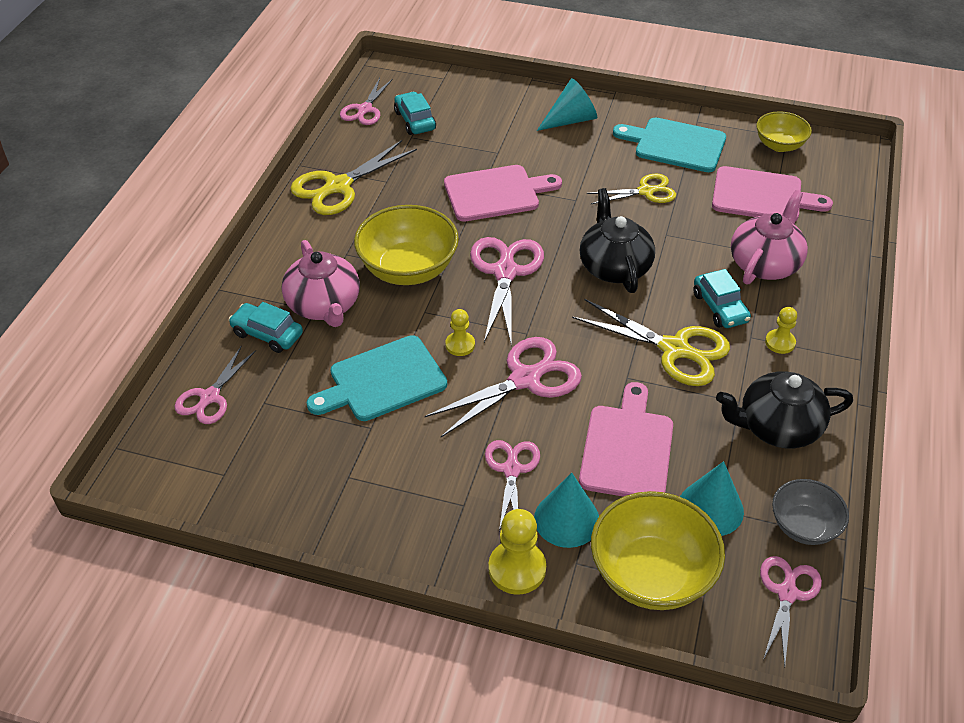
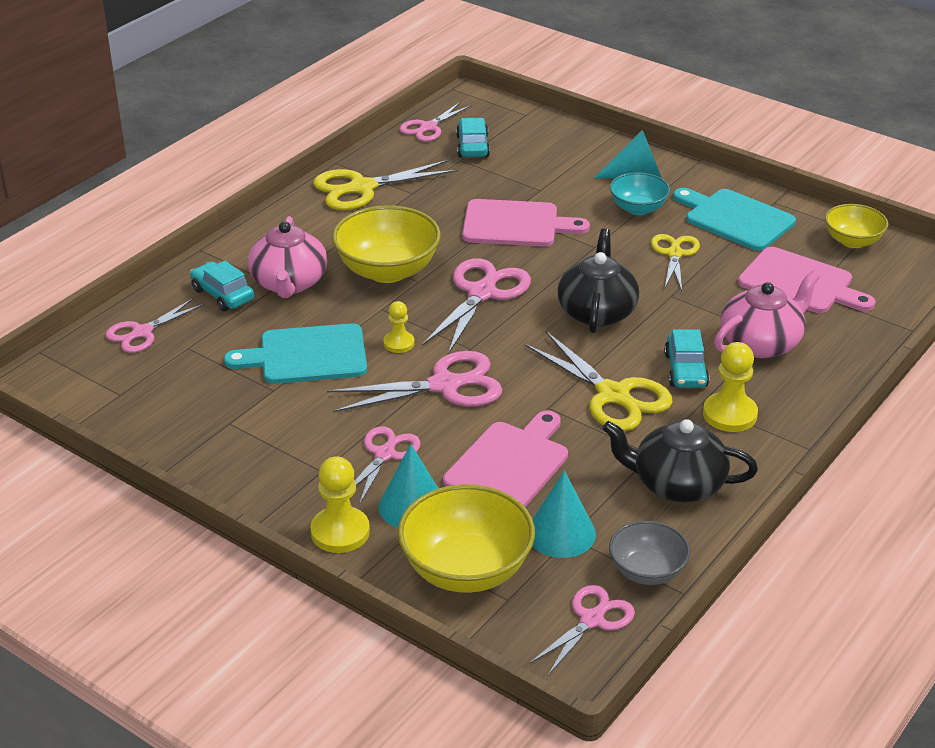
camera: 20 degrees right, 10 degrees down
(591, 153) = (638, 208): none -> turquoise bowl
(646, 191) = (674, 254): yellow scissors -> yellow scissors turned 90 degrees counterclockwise
(780, 342) = (730, 414): yellow pawn -> yellow pawn, size x1.64

